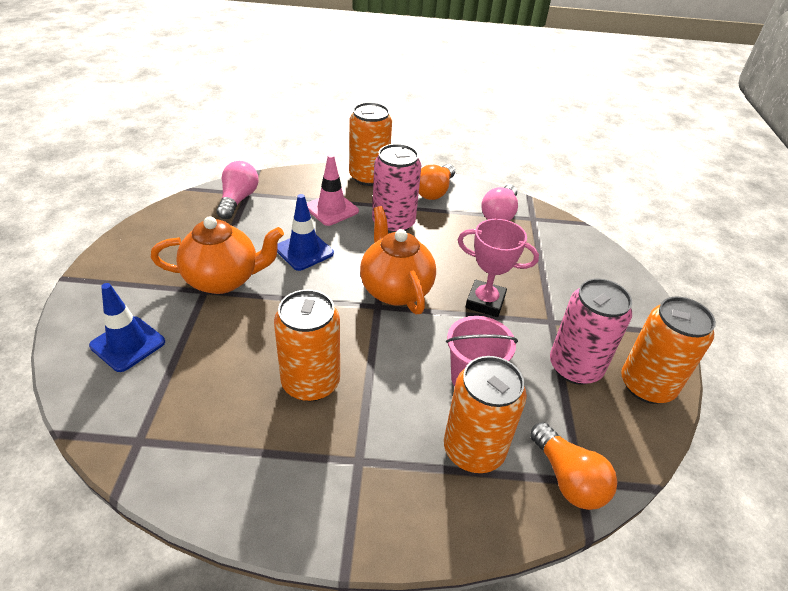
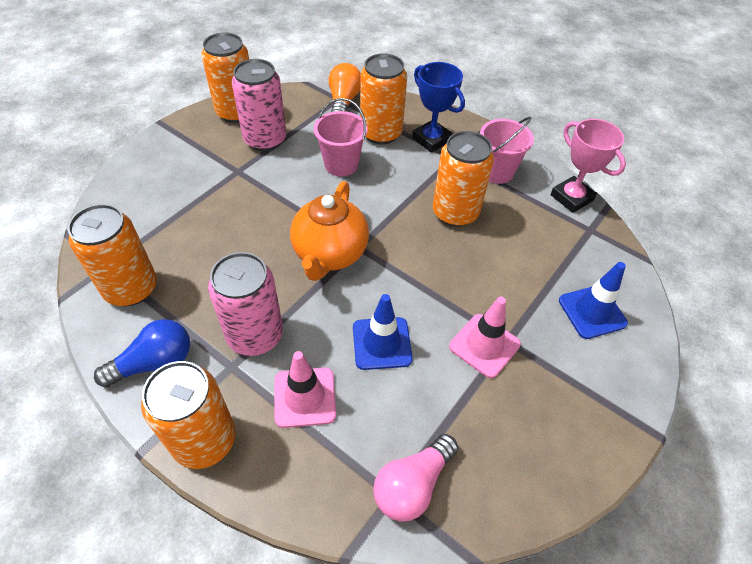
camera: 145 degrees left, 10 degrees up
(223, 279) = (484, 345): orange teapot -> pink traffic cone
(290, 469) = (496, 172): none -> pink bucket
(406, 477) = (431, 139): none -> blue trophy
(434, 191) = (154, 363): orange light bulb -> blue light bulb
(485, 302) = (268, 207): pink trophy -> pink trophy (571, 198)
(499, 214) = (131, 288): pink light bulb -> orange can

